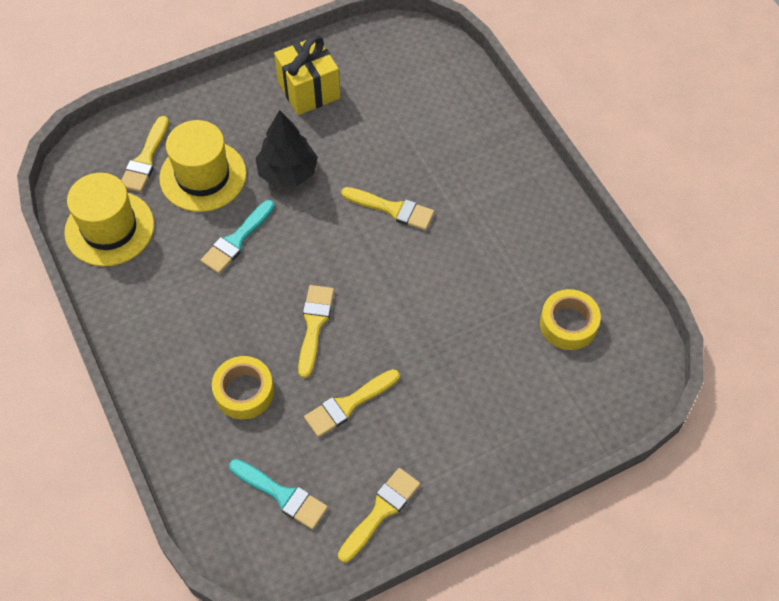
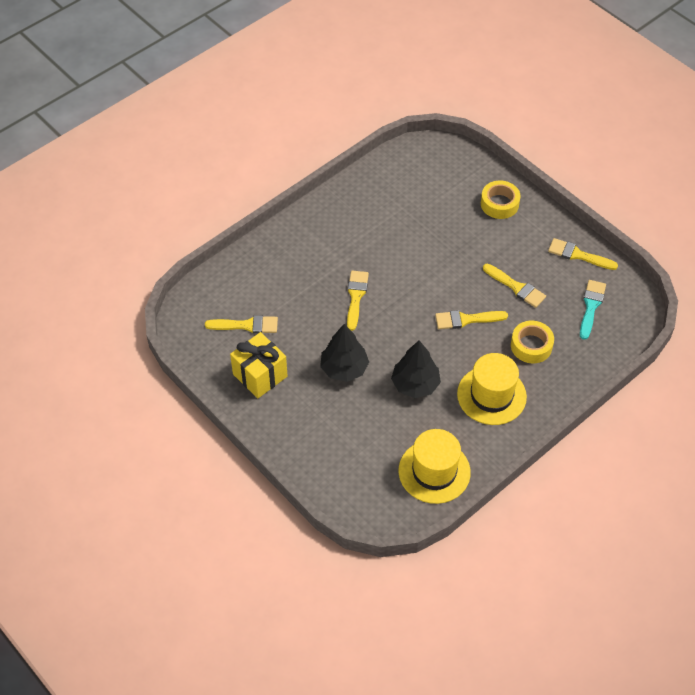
camera: 105 degrees left, 5 degrees down
(145, 159) = (362, 468): yellow brush -> yellow brush (246, 325)
(203, 176) = (365, 423): yellow hat -> yellow hat (491, 395)
(236, 240) = (415, 384): turquoise brush -> black tree
(568, 324) = (413, 187): yellow tape -> yellow tape (499, 204)

